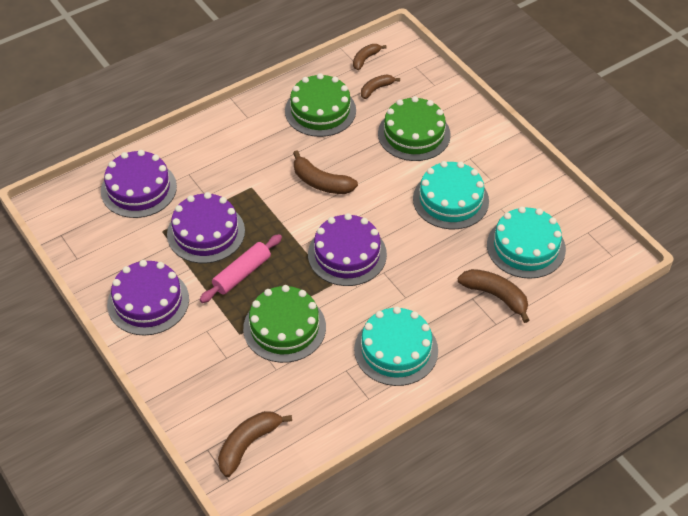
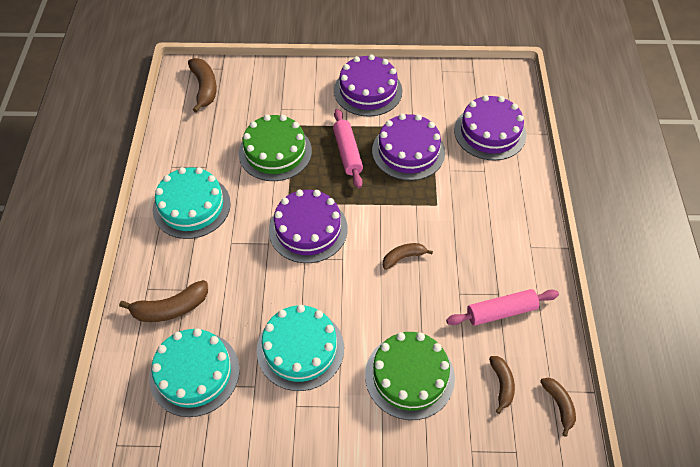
camera: 125 degrees right, 5 degrees up
(320, 111) = (501, 312): green cake -> pink rolling pin
(321, 182) = (403, 257): brown banana -> brown banana, size x0.64

